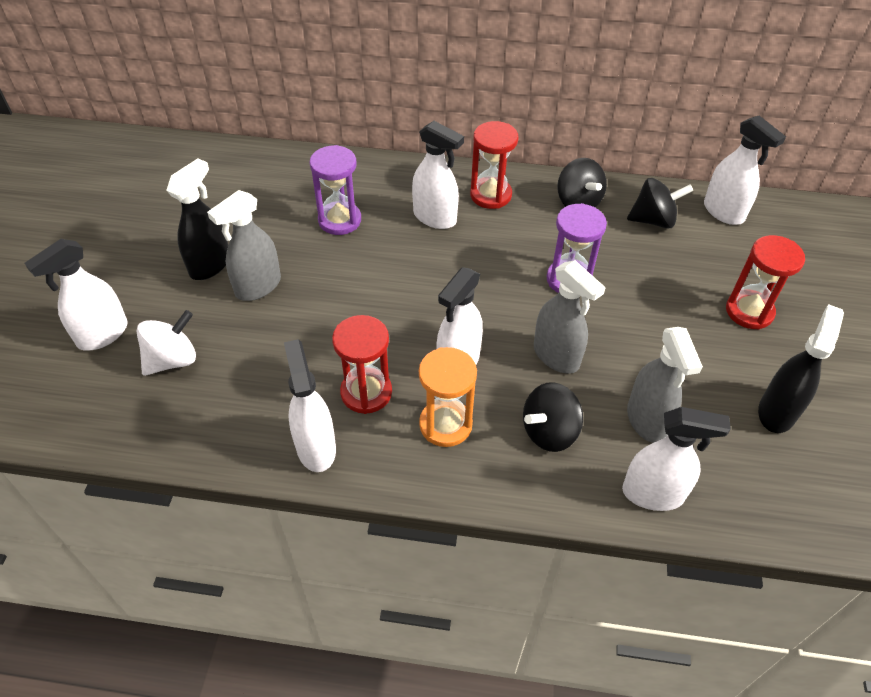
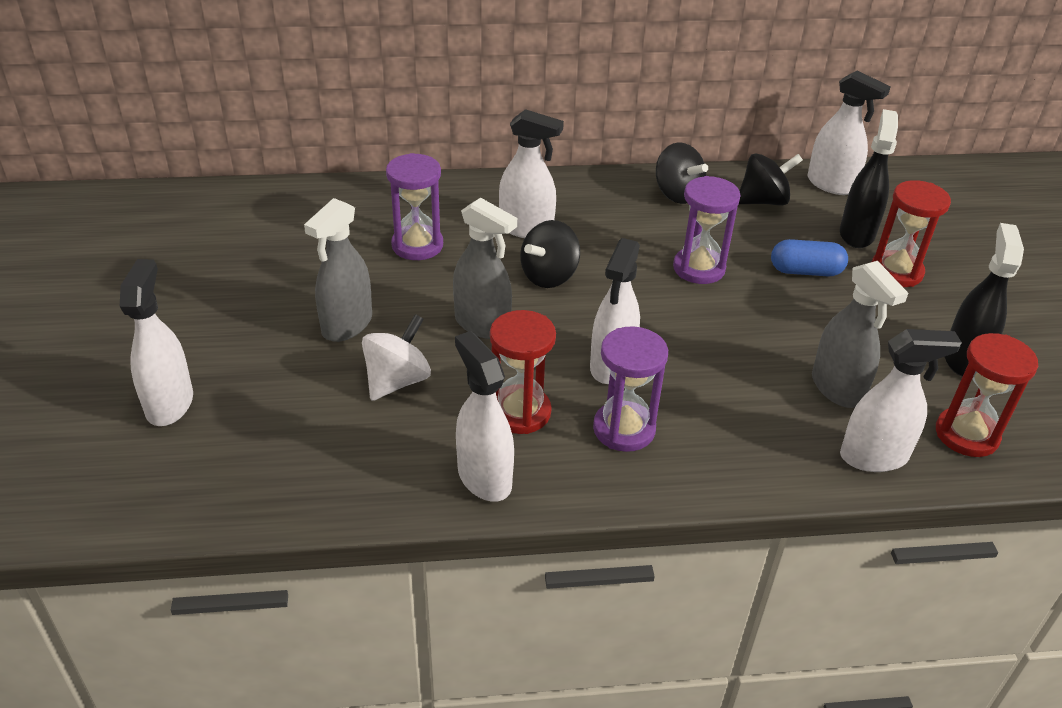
camera: 15 degrees left, 10 degrees down
(102, 334) = (170, 403): white spray bottle -> white spray bottle turned 150 degrees clockwise
(172, 360) = (271, 416): white spinning top -> white spinning top (397, 381)
(210, 265) = (279, 311): black spray bottle -> black spray bottle (857, 234)
(445, 424) = (624, 429): orange hourglass -> purple hourglass
(490, 195) = (579, 199): red hourglass -> red hourglass (966, 435)
(549, 431) = (740, 417): black spinning top -> black spinning top (549, 276)
(556, 356) = (717, 343): grey spray bottle -> grey spray bottle (482, 324)
(664, 297) = (805, 271): none -> blue capsule

